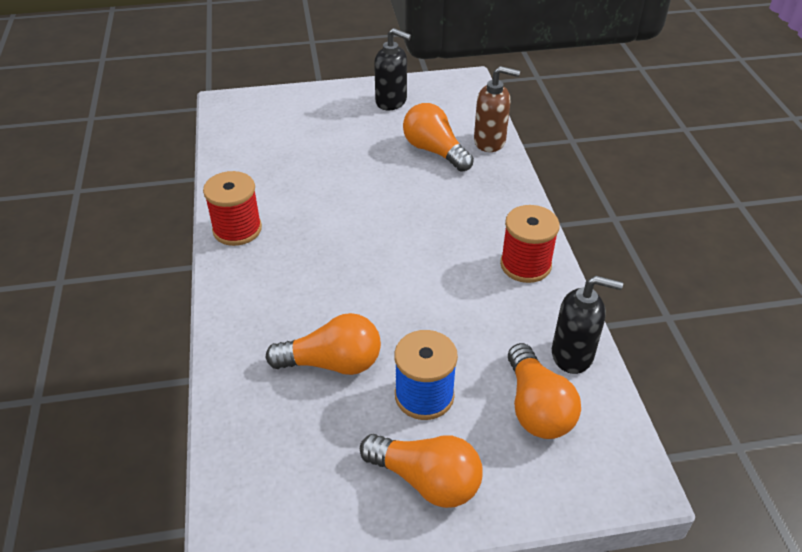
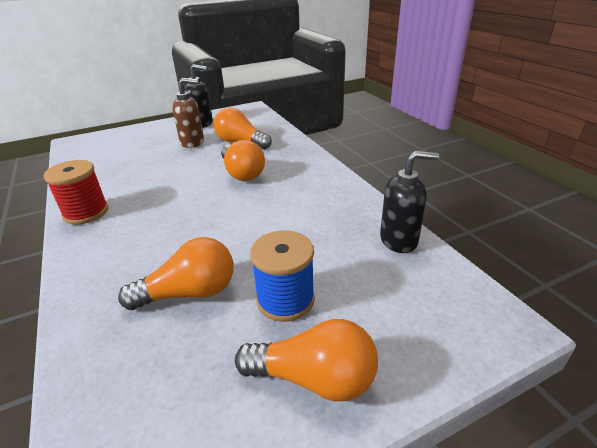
camera: 15 degrees left, 10 degrees down
(490, 142) = (278, 132): brown soap dispenser -> brown soap dispenser (192, 142)
(525, 265) = (333, 191): red spool -> none
(536, 407) = (390, 285): orange light bulb -> orange light bulb (242, 173)

